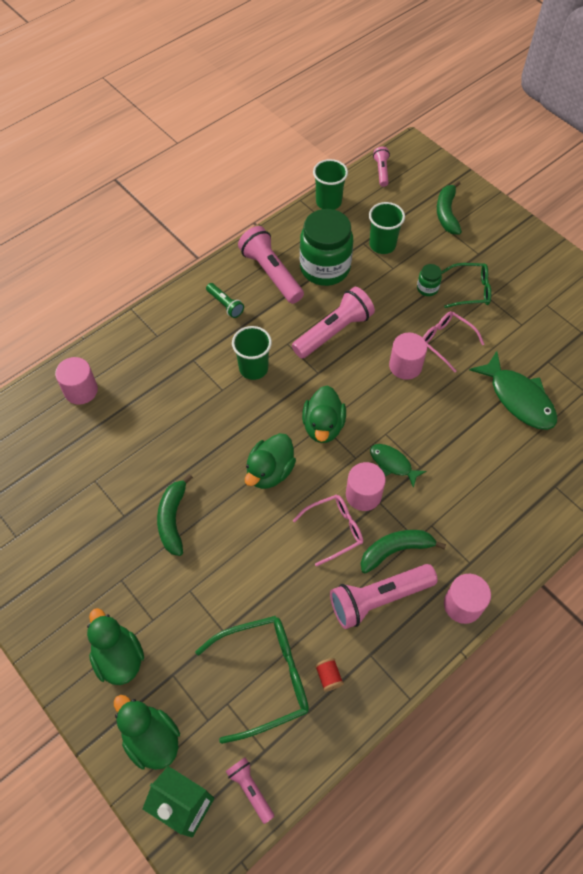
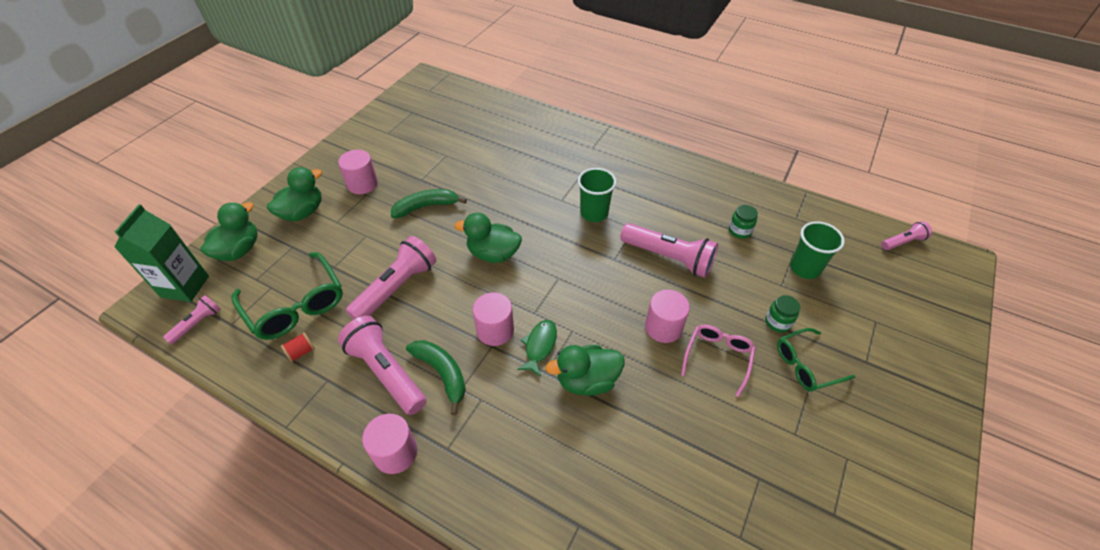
camera: 70 degrees right, 10 degrees down
(81, 390) = (520, 124): pink cylinder -> pink cylinder (362, 184)
(225, 304) = (649, 176): green flashlight -> none
(271, 273) = (704, 195): pink flashlight -> pink flashlight (396, 288)
(323, 426) = (557, 278): green duck -> green duck (587, 380)
(325, 268) = (739, 231): green jar -> green jar, size x0.43
(328, 202) = (822, 212): green cup -> none
(334, 530) = (449, 317): pink glasses -> none
(447, 213) = (898, 315): green banana -> none
(470, 290) = (806, 365): green glasses -> green glasses turned 90 degrees clockwise
(518, 398) = (683, 454): green fish -> none

